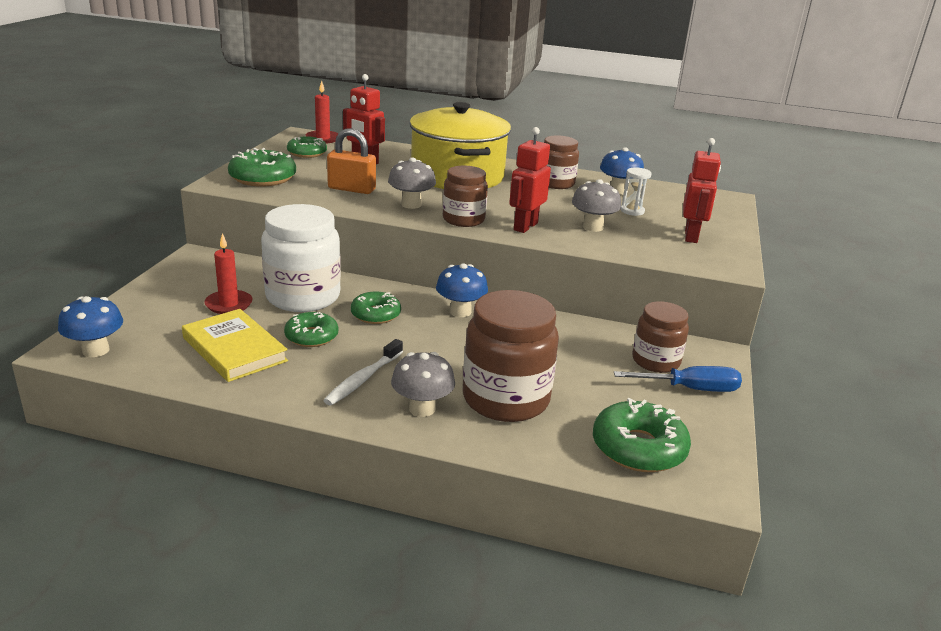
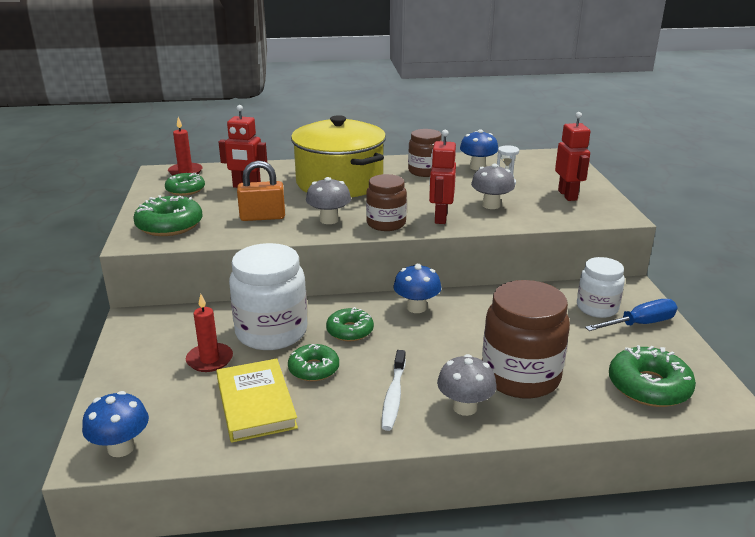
camera: 20 degrees left, 0 degrees up
(234, 349) = (256, 403): yellow book -> yellow book turned 45 degrees clockwise
(655, 361) = (597, 308): brown jar -> white jar

